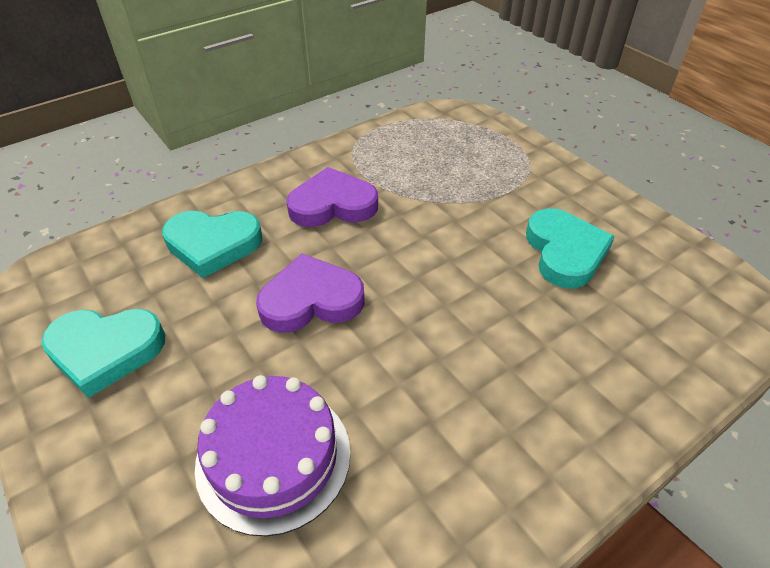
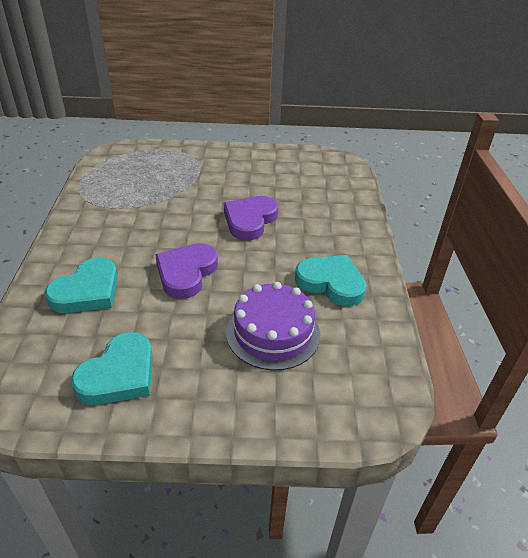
camera: 55 degrees left, 5 degrees down
(333, 204) = (122, 230): purple heart -> purple heart (250, 220)
(564, 252) = (259, 181): turquoise heart -> turquoise heart (331, 283)

